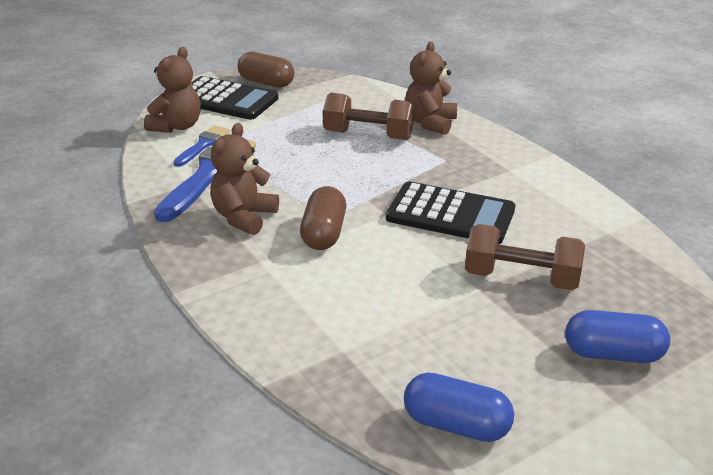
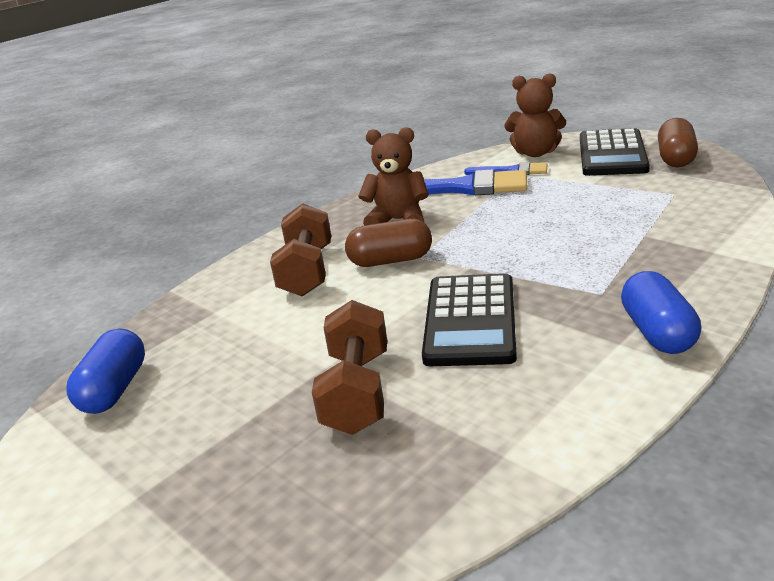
camera: 80 degrees right, 5 degrees down
(368, 135) = (614, 235): brown dumbbell -> brown dumbbell (307, 271)
(430, 123) = (692, 263): brown teddy bear -> none
(612, 354) = (222, 483): blue capsule -> blue capsule (657, 332)

